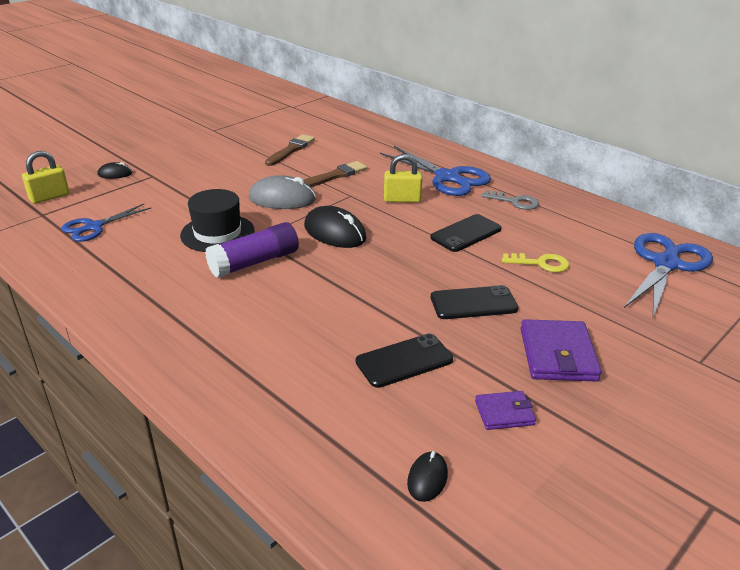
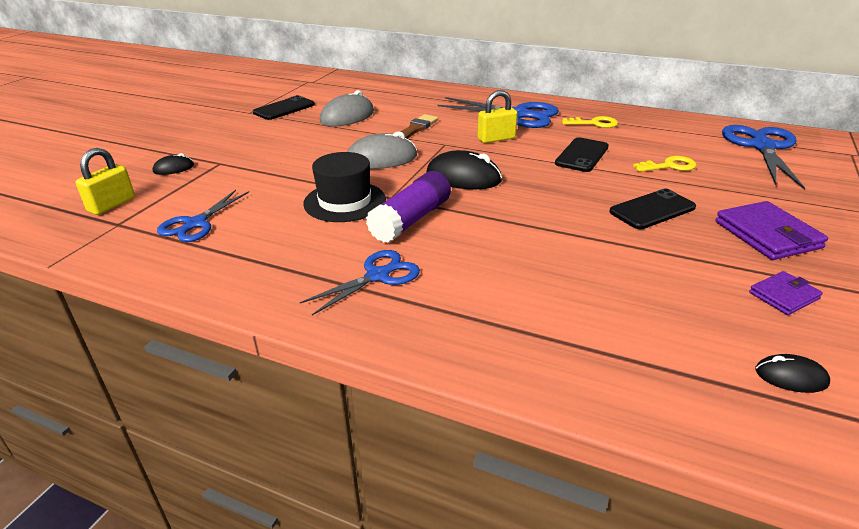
camera: 20 degrees left, 0 degrees up
(186, 304) = (378, 276): none -> blue scissors
(291, 150) = (347, 117): brown brush -> grey mouse
(404, 361) = (649, 274): black phone -> black phone (284, 109)
(427, 478) = (791, 377): black mouse -> black mouse turned 75 degrees counterclockwise
(514, 202) = (594, 123): grey key -> yellow key

